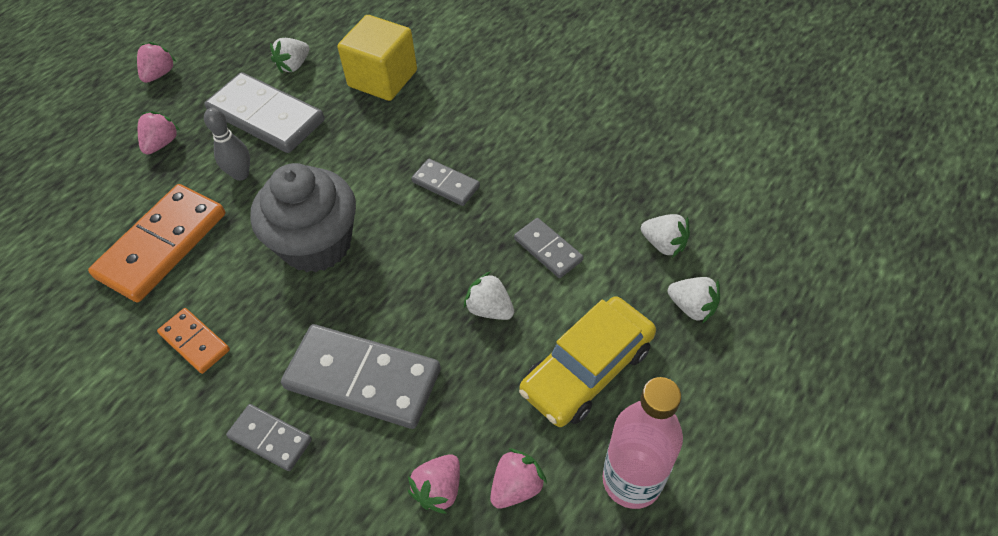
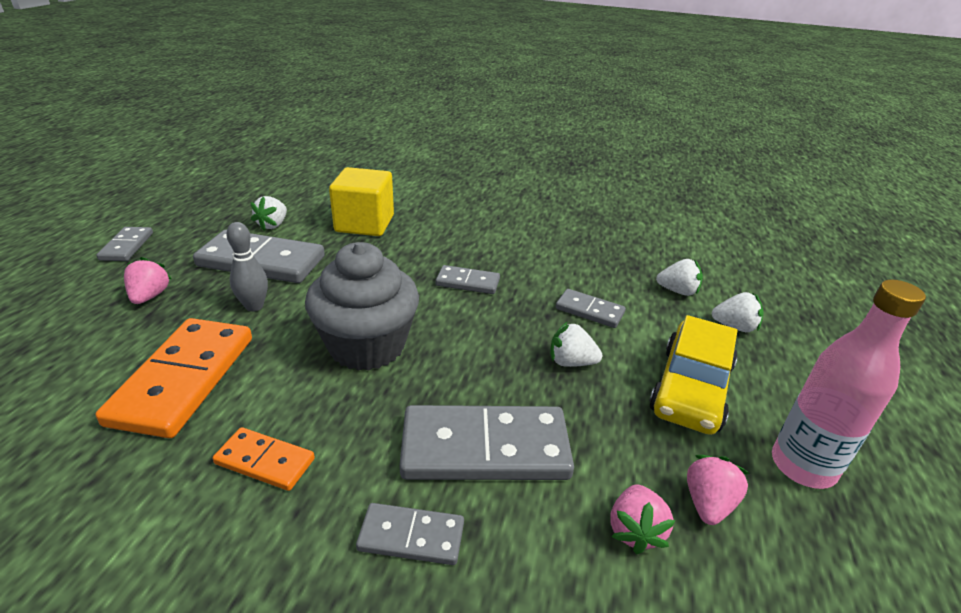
camera: 25 degrees left, 20 degrees down
(159, 74) = (127, 246): pink strawberry -> grey domino

